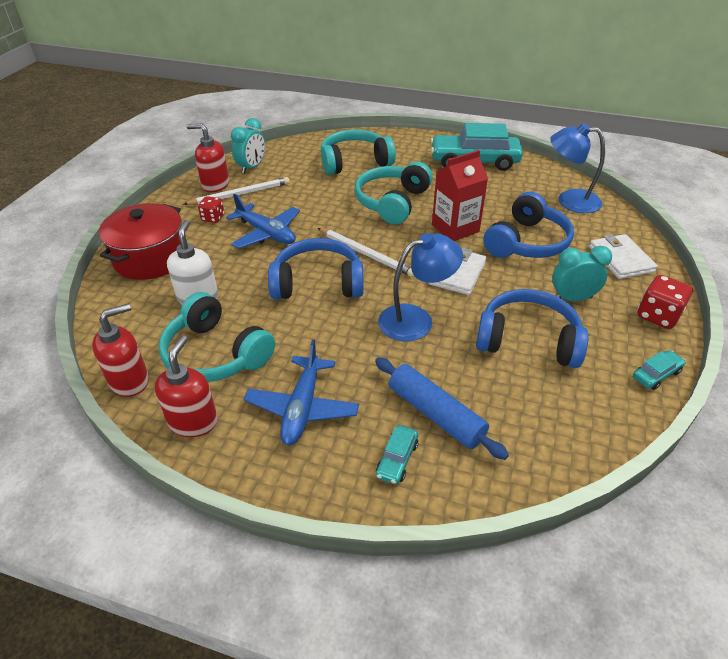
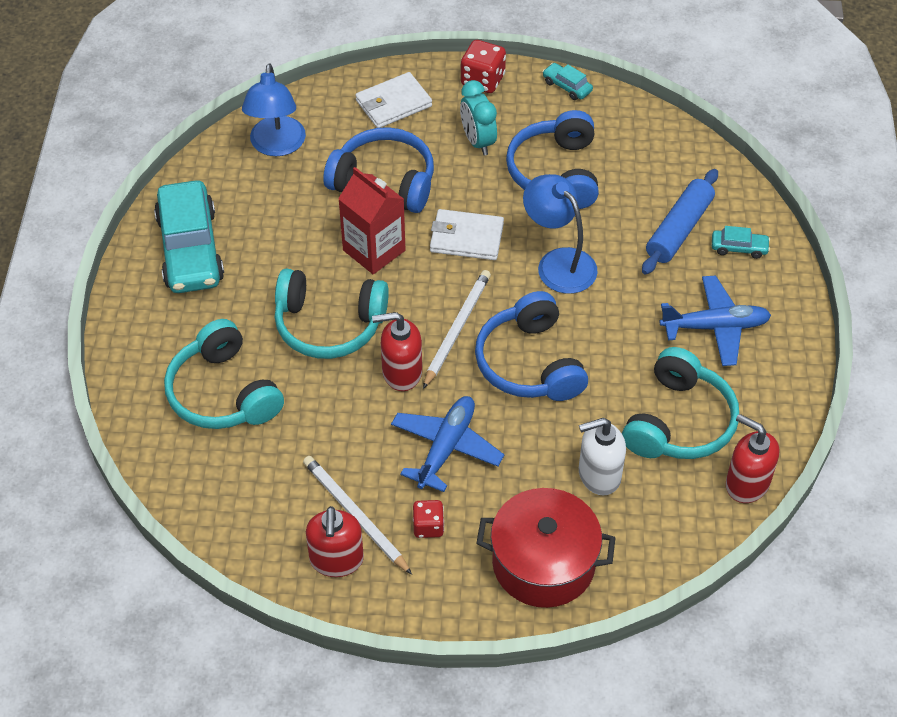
camera: 105 degrees left, 10 degrees up
(193, 421) = (769, 407): red soap dispenser -> red soap dispenser (401, 372)
(251, 167) = (271, 528): turquoise clock -> none

